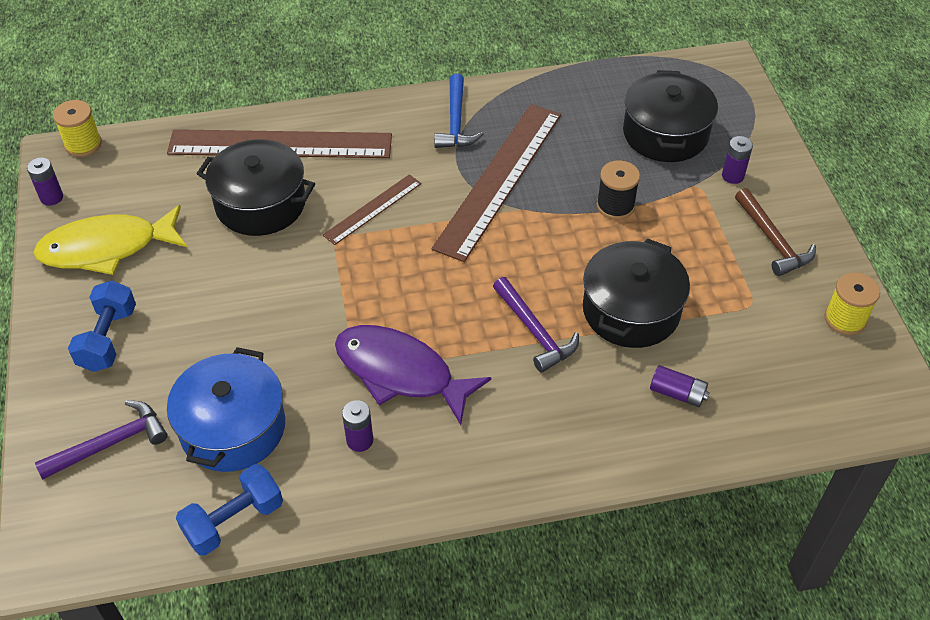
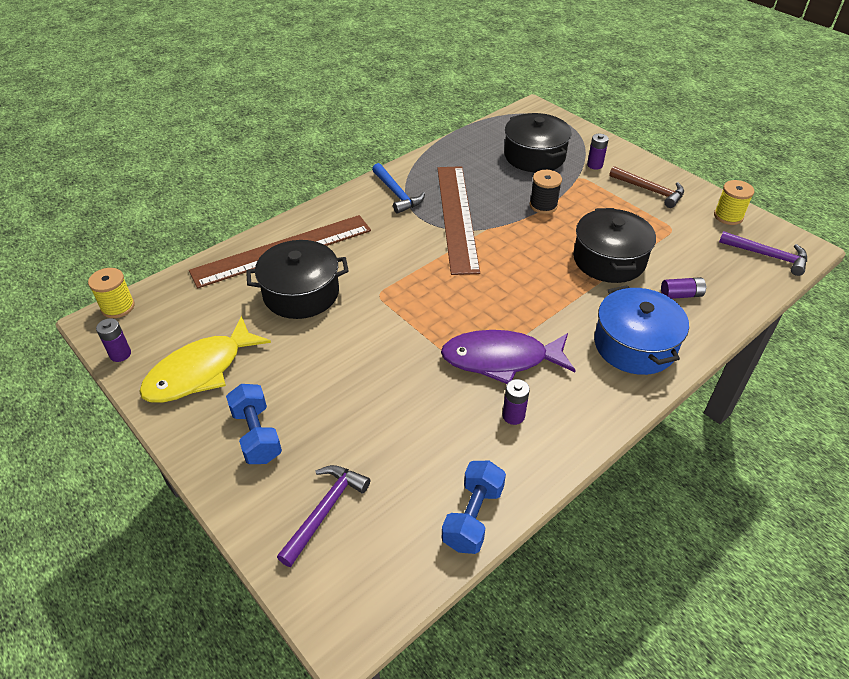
camera: 30 degrees left, 5 degrees down
(233, 427) = (413, 451): blue pot -> blue pot (634, 345)
(373, 209) = (387, 266): brown ruler -> none
(535, 332) = (564, 296): purple hammer -> purple hammer (767, 256)

